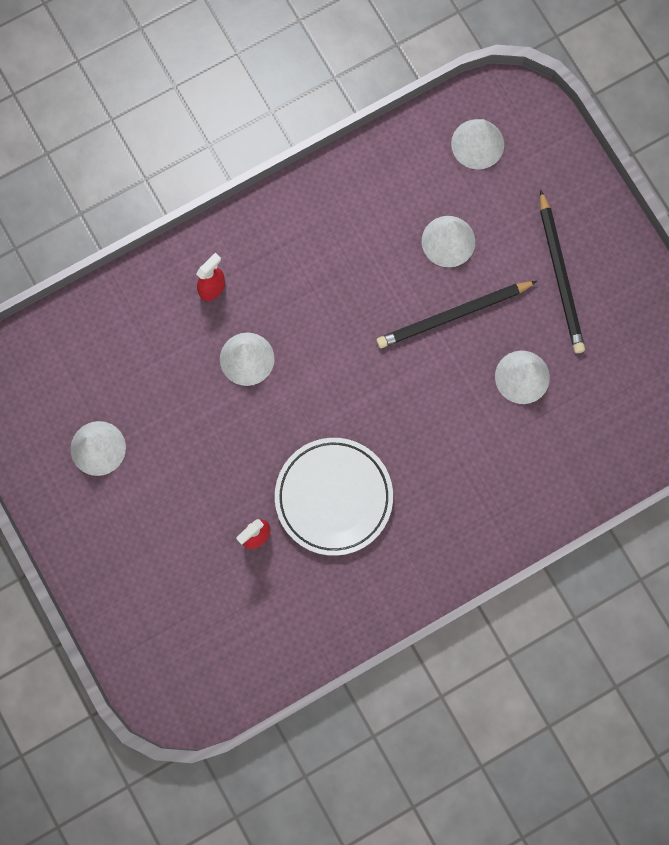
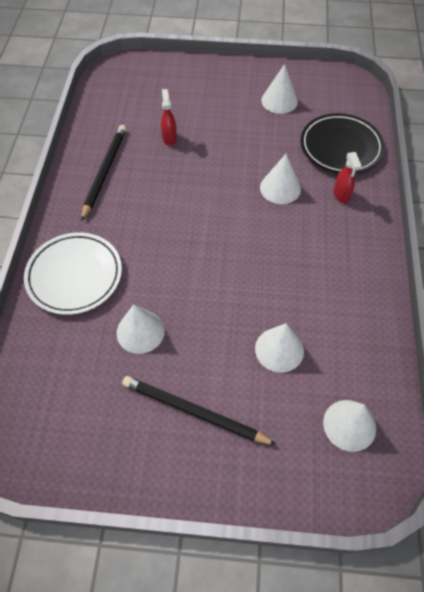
camera: 125 degrees right, 20 degrees down
(135, 329) = (340, 147): none -> black plate
(333, 497) = (158, 183): white plate -> white plate (74, 276)
(454, 315) = (220, 317): black pencil -> black pencil (104, 172)

